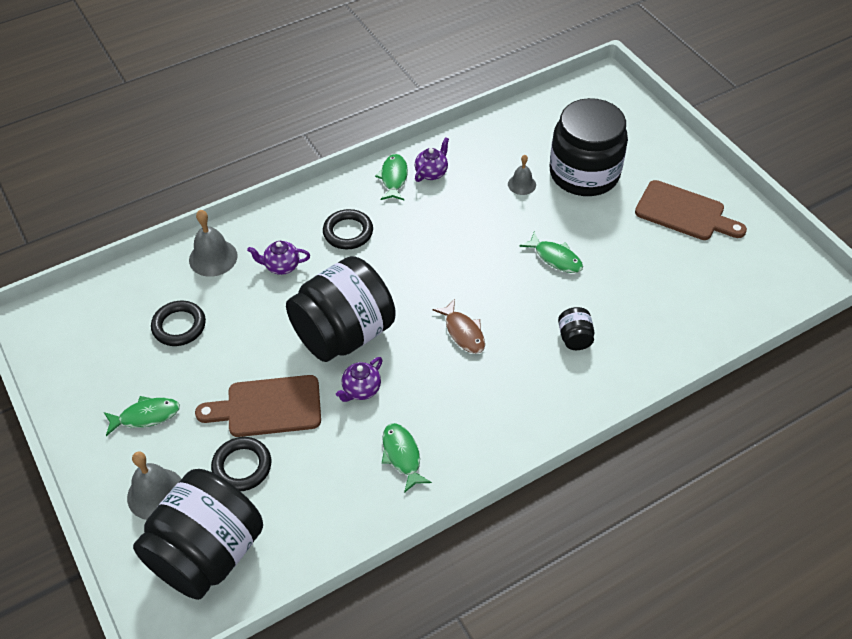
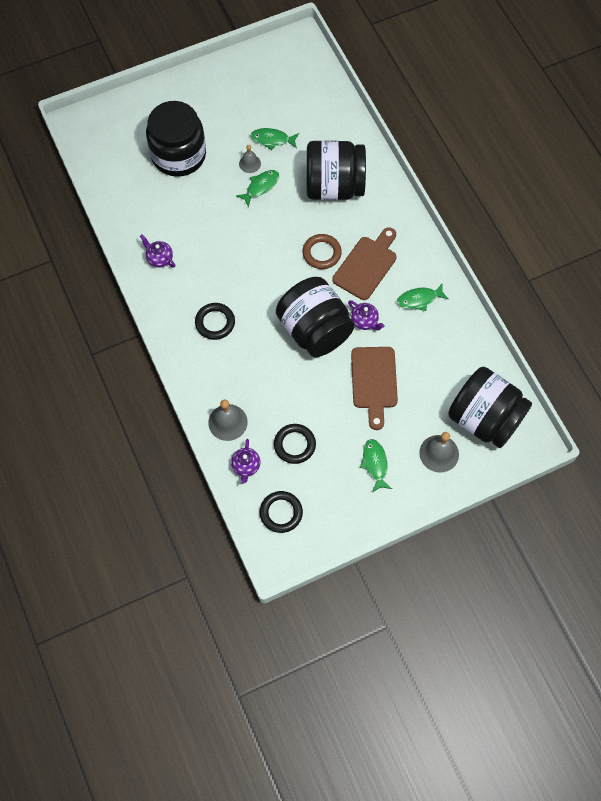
camera: 85 degrees left, 15 degrees up
(242, 466) = (421, 398): black ring -> black ring (281, 513)
(281, 266) = (244, 371): purple teapot -> purple teapot (246, 466)
(394, 178) = (160, 286): green fish -> green fish (272, 139)
(463, 332) = (321, 253): brown fish -> brown ring
(522, 184) = (183, 198): grey bell -> grey bell (250, 163)
(574, 338) = (334, 186): black jar -> black jar, size x2.49
(684, 212) = (229, 100): brown cutting board -> brown cutting board (366, 265)

